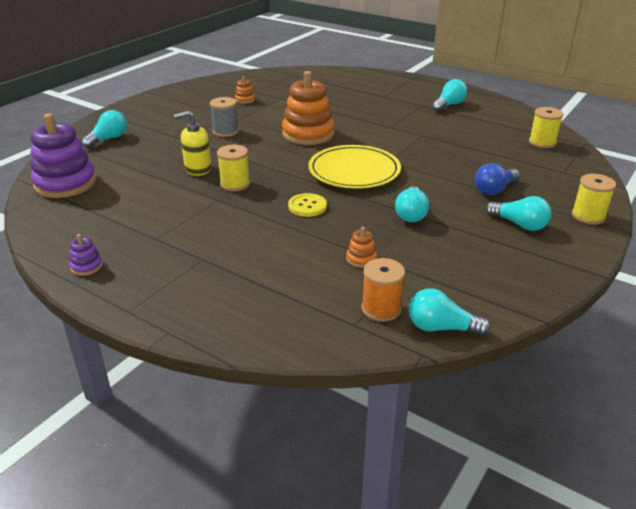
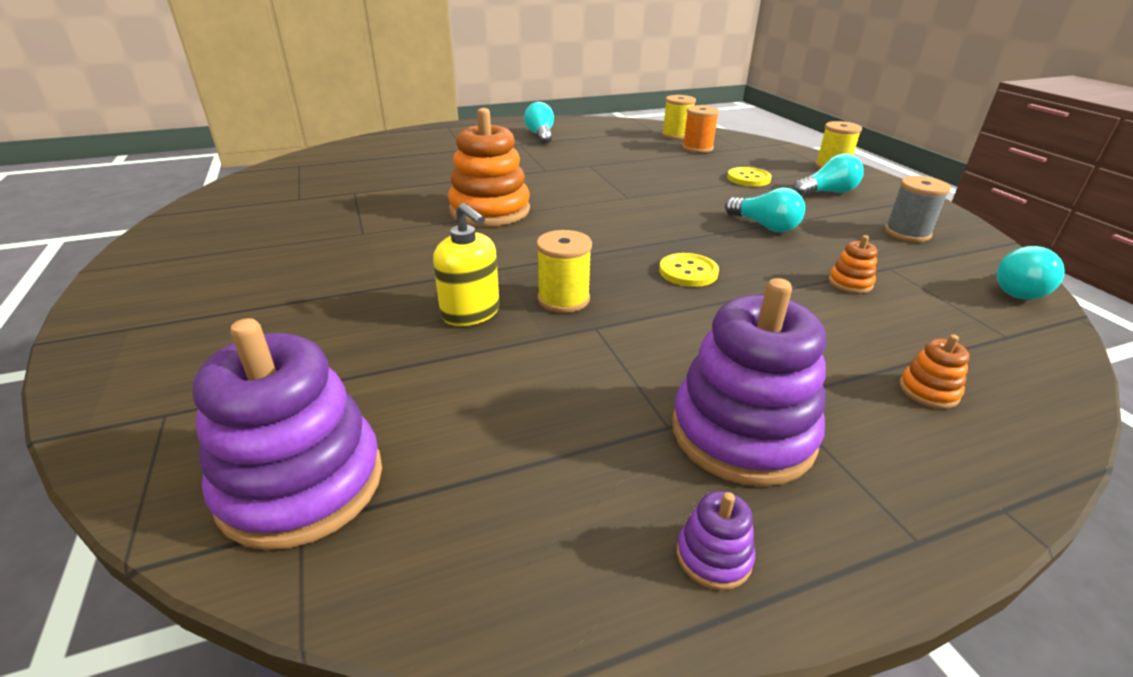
camera: 55 degrees left, 0 degrees up
(108, 139) = (197, 365): turquoise light bulb -> none
(167, 256) = (742, 433): none -> purple stacking toy
(197, 169) = (471, 313): yellow soap dispenser -> yellow soap dispenser turned 60 degrees counterclockwise
(225, 131) = (383, 255): grey spool -> grey spool (907, 233)
(245, 100) = (308, 212): orange stacking toy -> orange stacking toy (928, 391)
(354, 171) = (629, 219): yellow plate -> none
(381, 309) = (974, 309): orange spool -> orange spool (697, 148)
(494, 190) = (748, 178): blue light bulb -> yellow button

